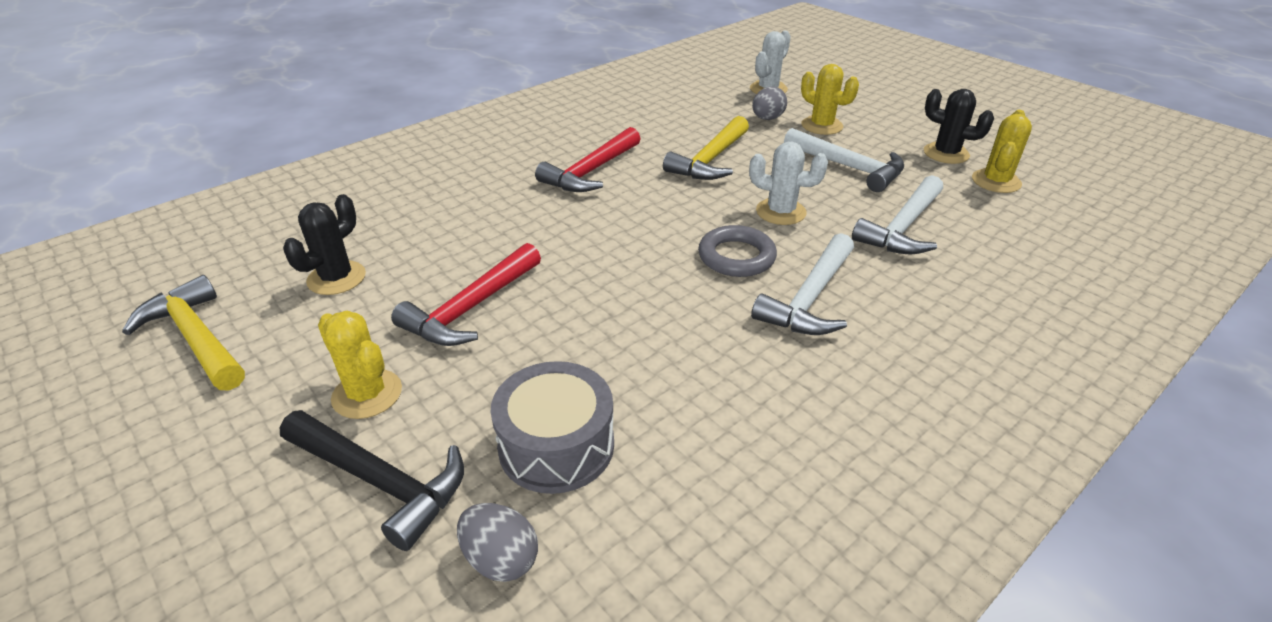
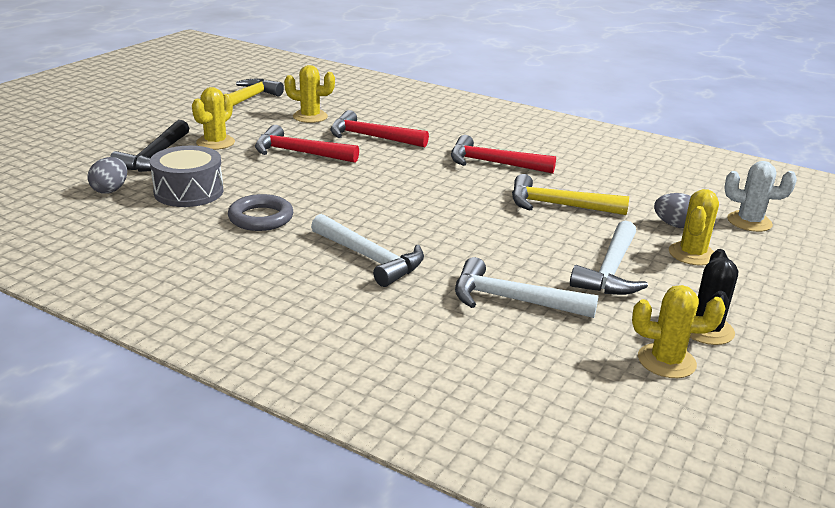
camera: 70 degrees right, 10 degrees down
(336, 278) = (310, 117): black cactus -> yellow cactus
(457, 237) = (371, 137): none -> red hammer
(736, 257) = (409, 227): grey ring -> grey ring (261, 218)
(780, 212) = (493, 241): white cactus -> none
(809, 298) = (369, 258): white hammer -> white hammer turned 150 degrees counterclockwise

